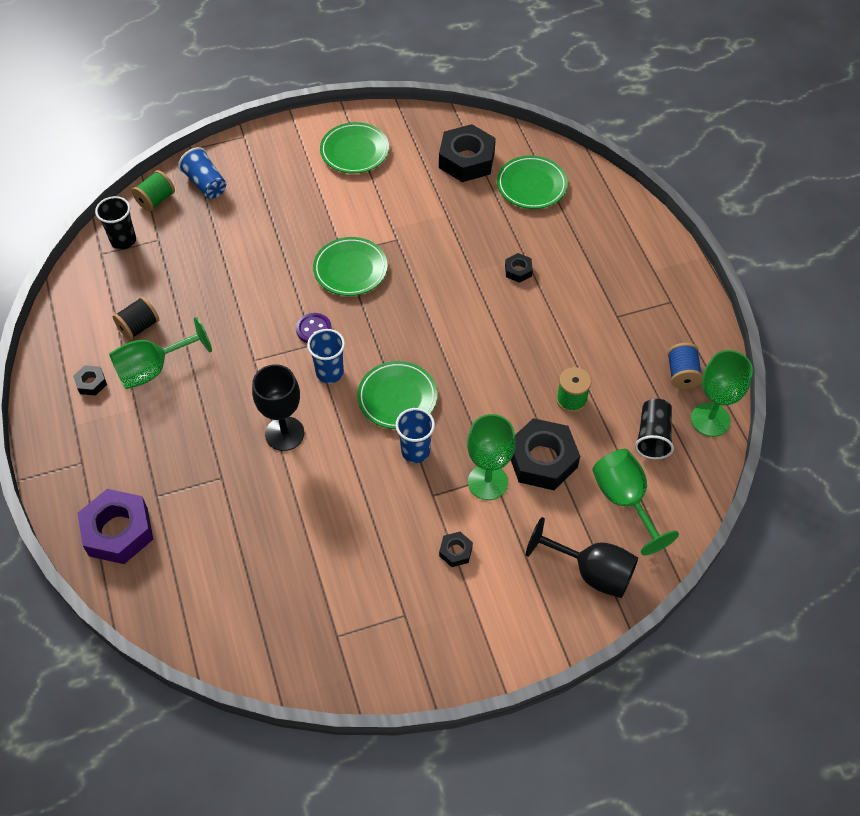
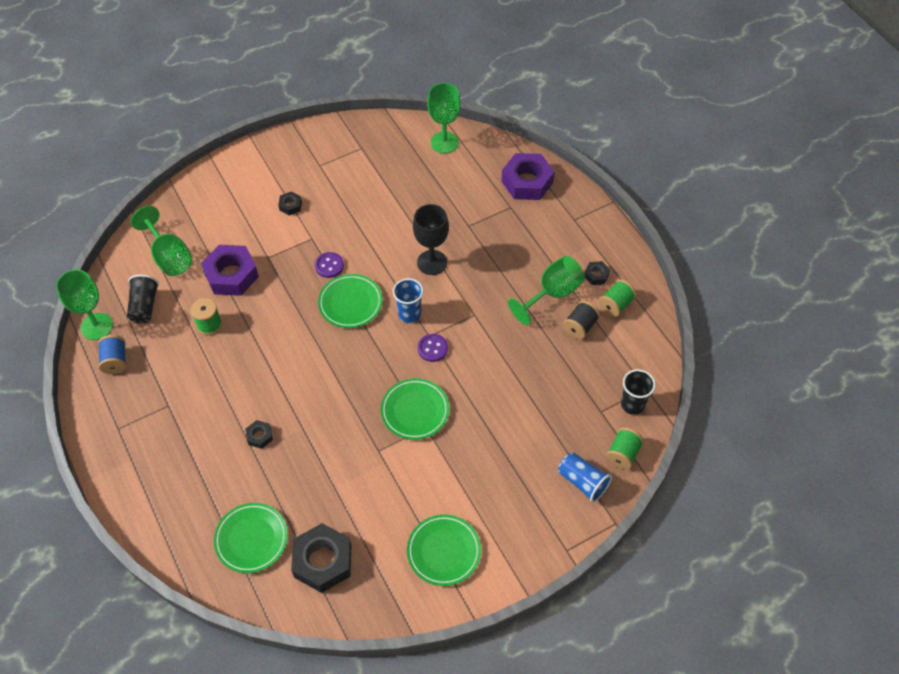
camera: 170 degrees right, 0 degrees up
(86, 344) = (616, 305): none -> green spool
(415, 451) = (329, 266): blue cup -> purple button
(487, 482) = (272, 253): green goblet -> green goblet (444, 142)
(542, 460) = (231, 275): black nut -> purple nut
(591, 572) = (195, 208): black goblet -> none

